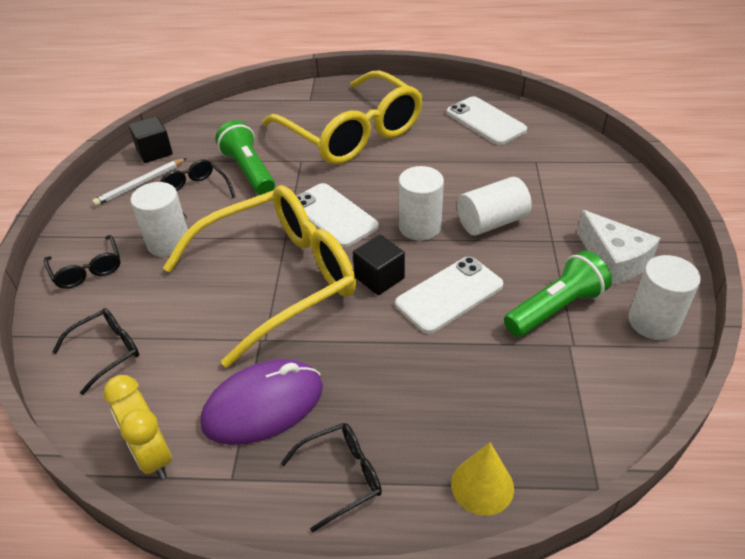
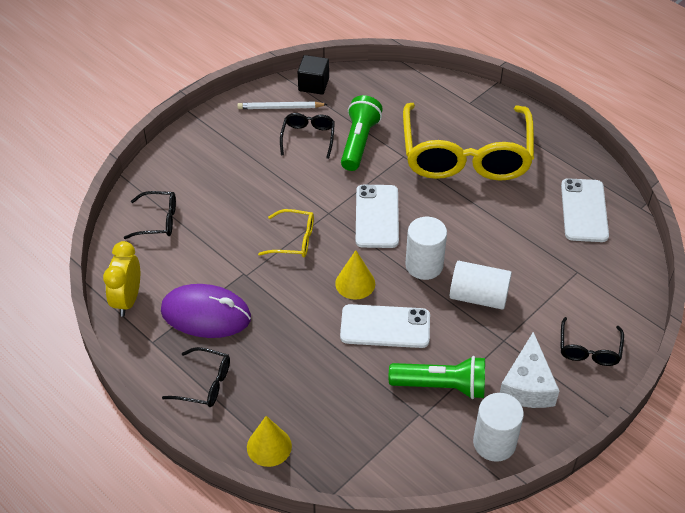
camera: 40 degrees right, 5 degrees up
(87, 270) = (194, 156): black glasses -> black glasses (589, 349)
(168, 242) = (255, 167): white cylinder -> none
(278, 279) = (294, 240): yellow glasses -> yellow glasses, size x0.42
(379, 278) = (355, 283): black cube -> yellow cone

